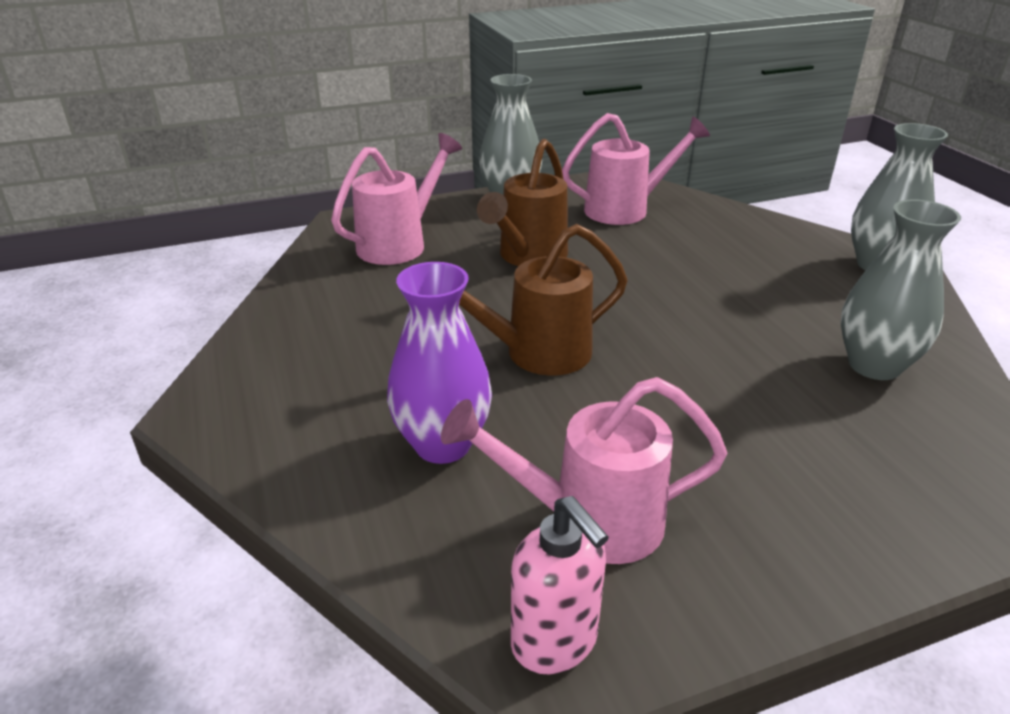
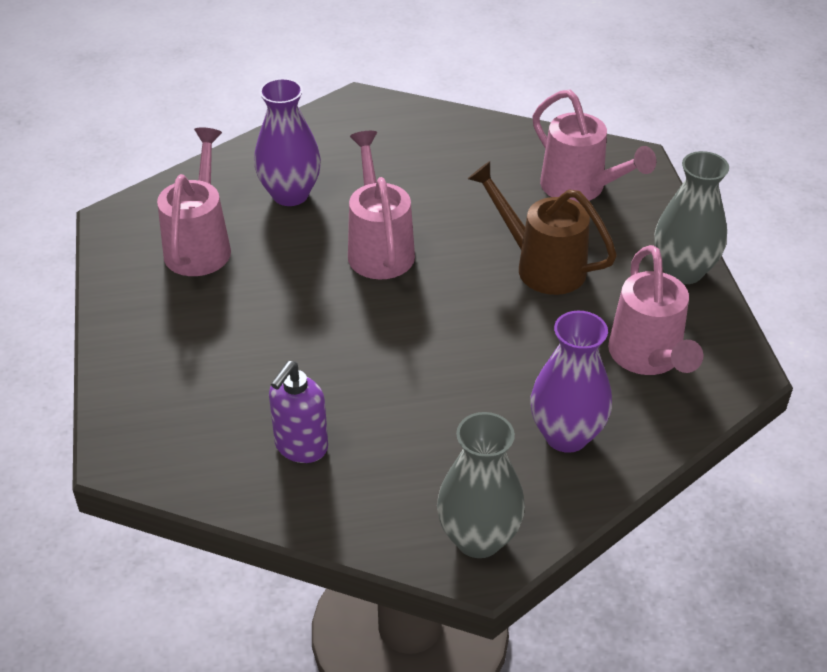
camera: 100 degrees right, 10 degrees up
(536, 353) = (379, 248): brown watering can -> pink watering can
(555, 642) = (128, 220): pink soap dispenser -> none
(737, 237) = (566, 435): none -> purple vase
(874, 365) = (301, 447): grey vase -> purple soap dispenser

